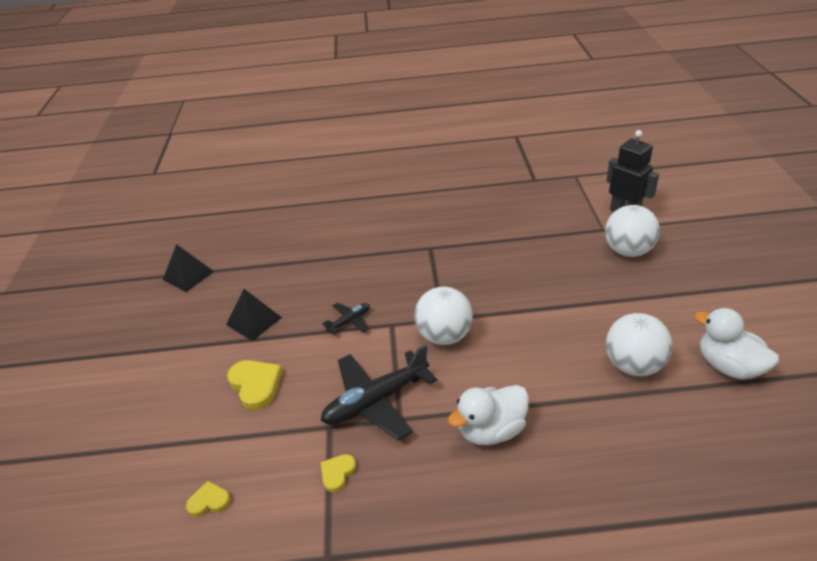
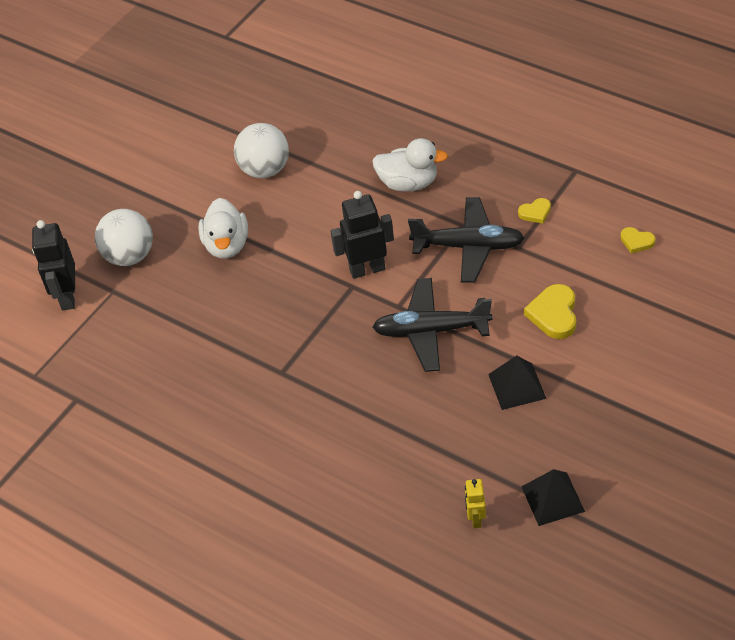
camera: 140 degrees left, 10 degrees up
(234, 245) = (475, 518): none -> yellow robot
(349, 321) = (431, 331): black plane -> black plane, size x2.02
(444, 336) = (367, 269): white ball -> black robot
(728, 366) = (209, 135): white duck -> white duck (227, 245)

